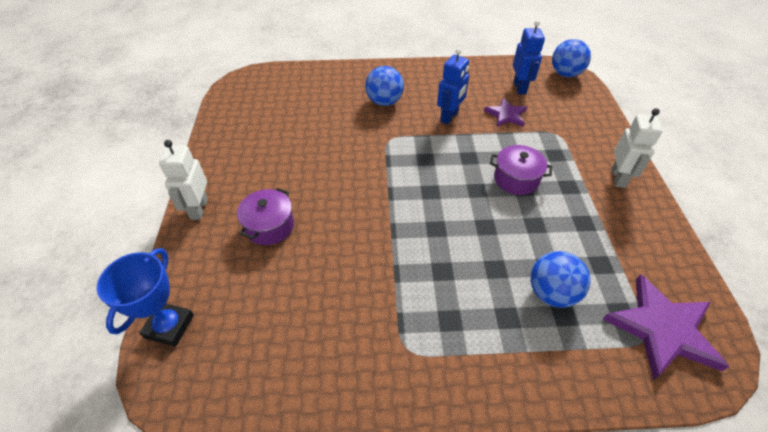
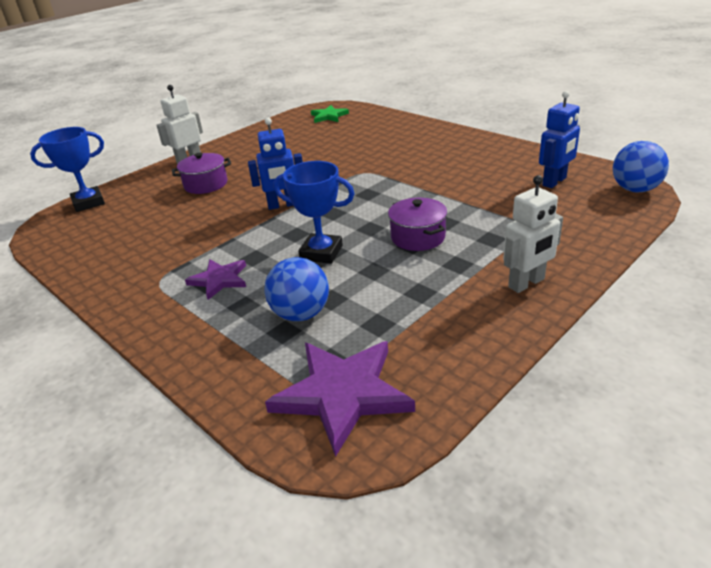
camera: 50 degrees right, 15 degrees down
(261, 91) = (329, 116): none -> green star
(384, 102) = (404, 150): blue ball -> none
(449, 117) = (440, 177): blue robot -> blue robot (282, 205)
(481, 233) = (321, 253): none -> blue trophy
(506, 115) = (498, 195): purple star -> purple star (219, 280)

